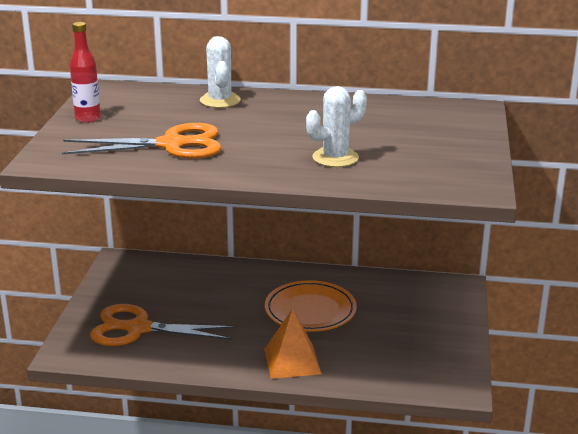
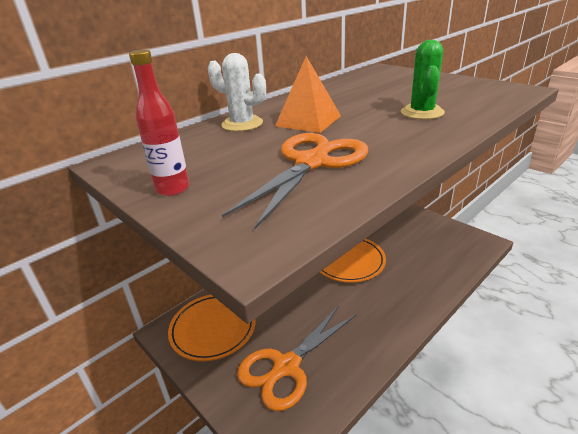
camera: 50 degrees left, 5 degrees up
(142, 279) = (213, 329): none -> orange plate
(292, 361) = (405, 297): orange pyramid -> orange pyramid (308, 121)
(335, 158) = (422, 112): white cactus -> green cactus

